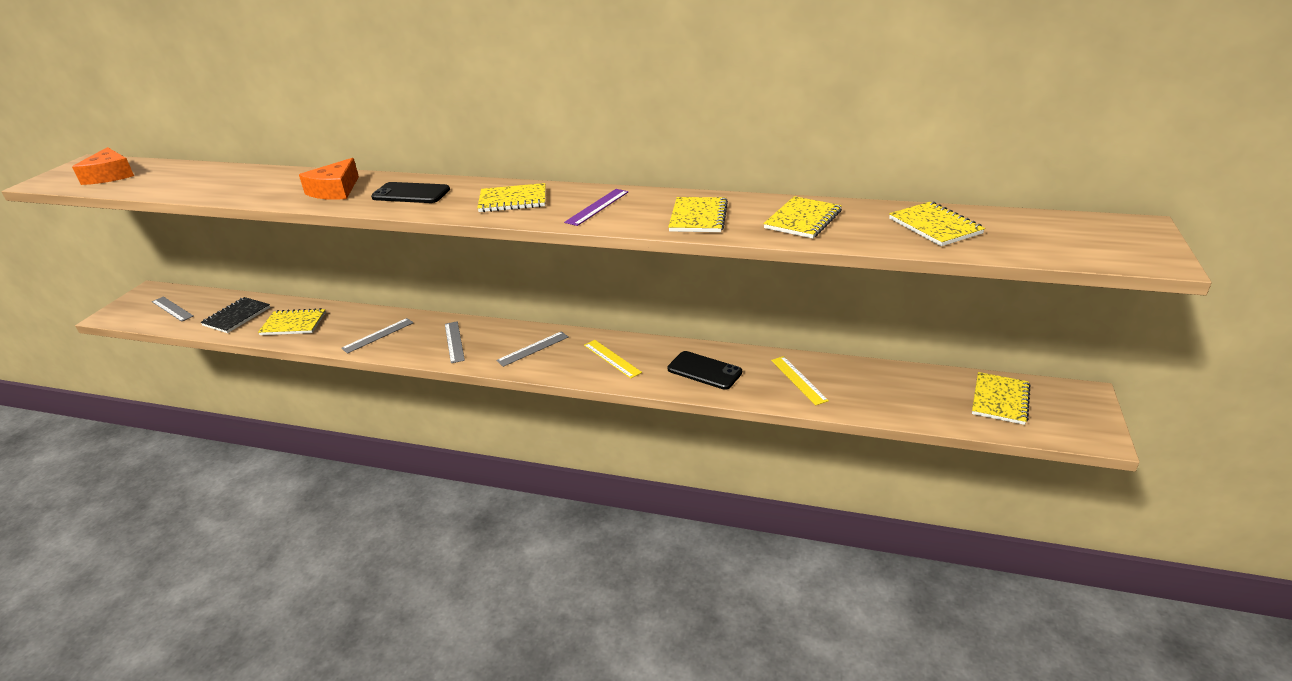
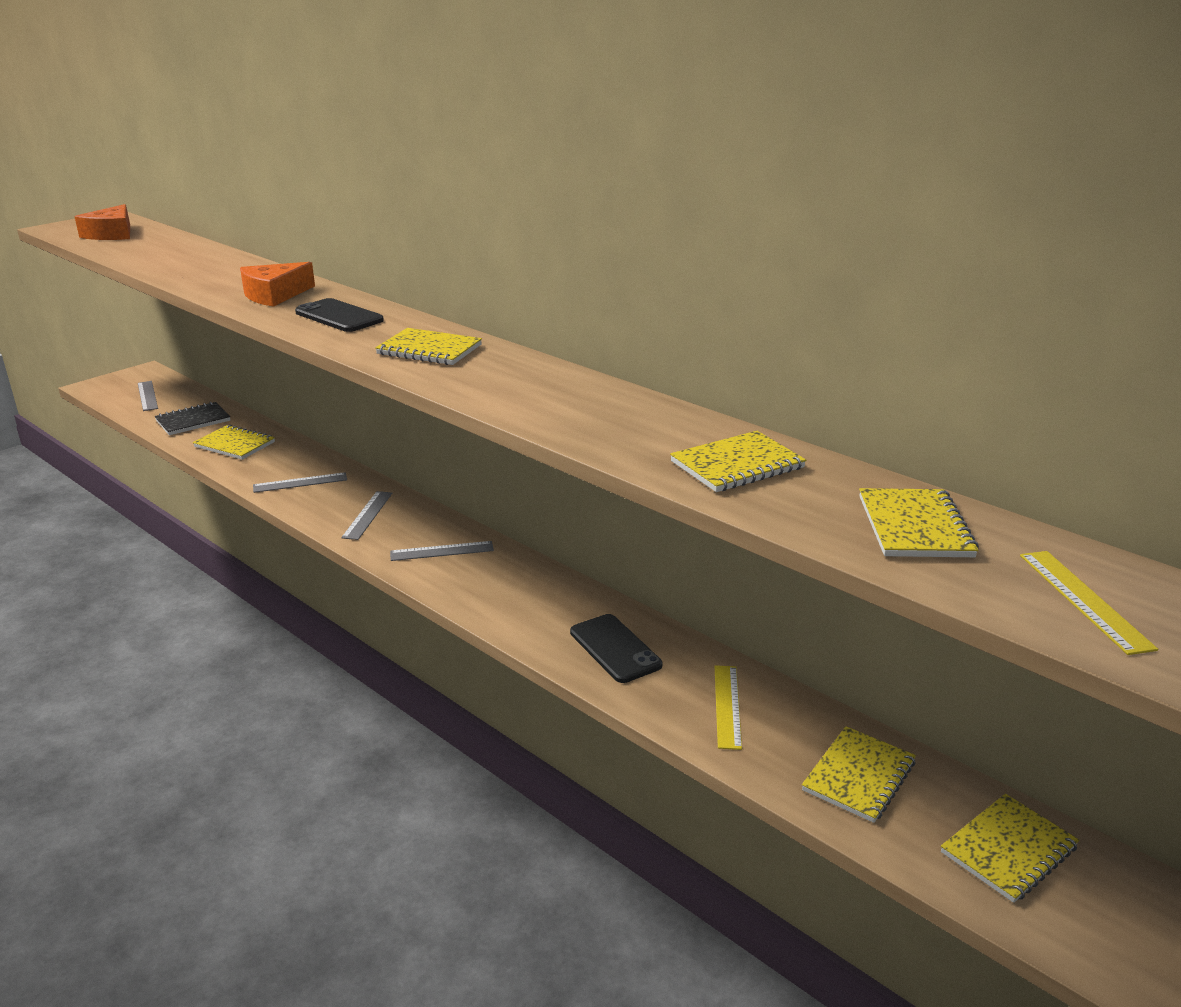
camera: 25 degrees right, 5 degrees down
(597, 207) = (509, 381): purple ruler -> none
(612, 358) = (518, 594): yellow ruler -> yellow ruler (1084, 600)
(698, 217) = (608, 425): yellow notebook -> yellow notebook (858, 776)

